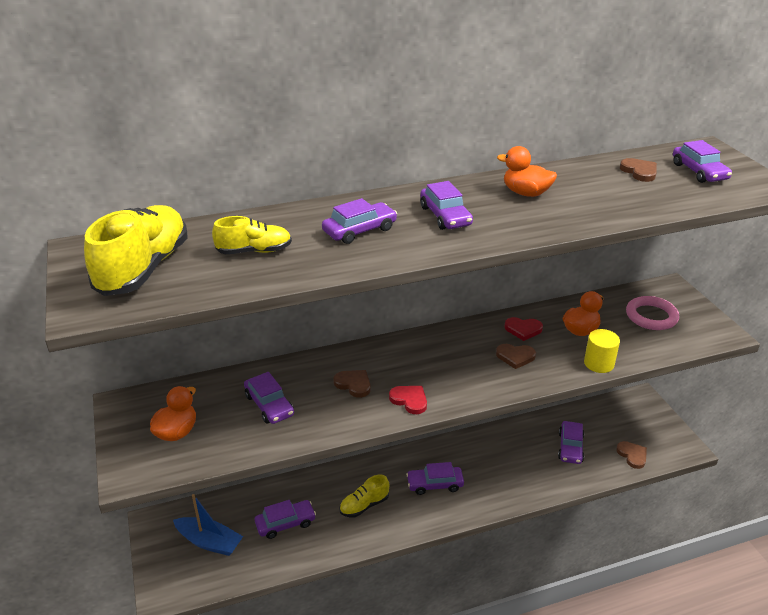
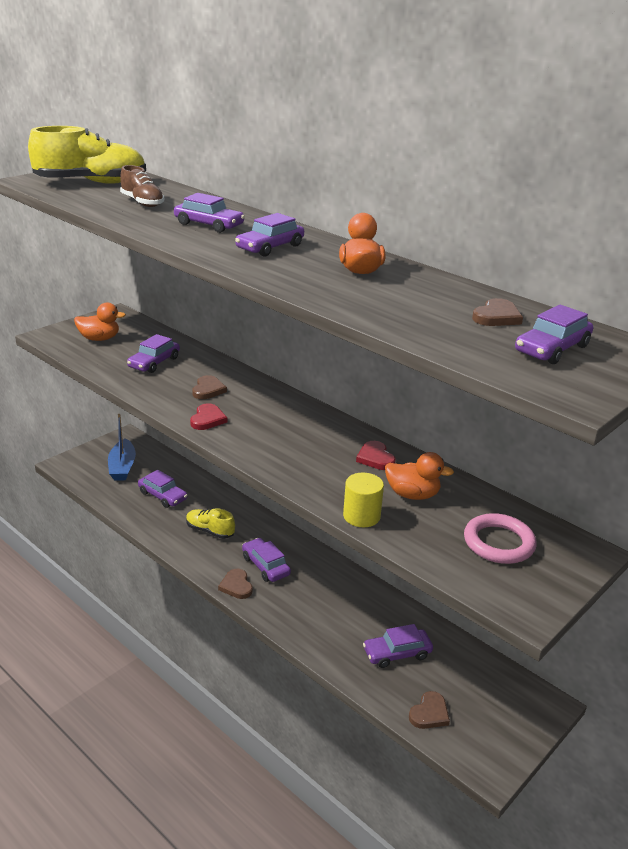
camera: 60 degrees right, 5 degrees down
(254, 251) = (142, 202): yellow shoe -> brown shoe
(515, 357) = (323, 462): brown heart -> brown heart (236, 586)

